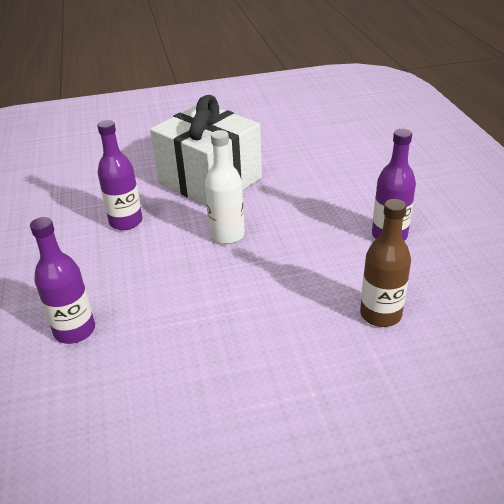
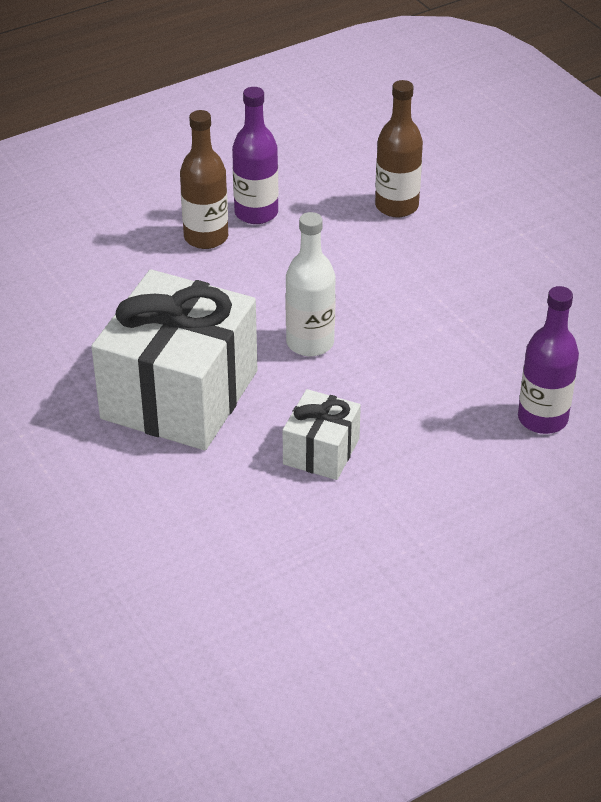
camera: 110 degrees left, 5 degrees up
(126, 222) = (321, 451): purple bottle -> white gift
(364, 209) = (206, 237): none -> brown bottle

